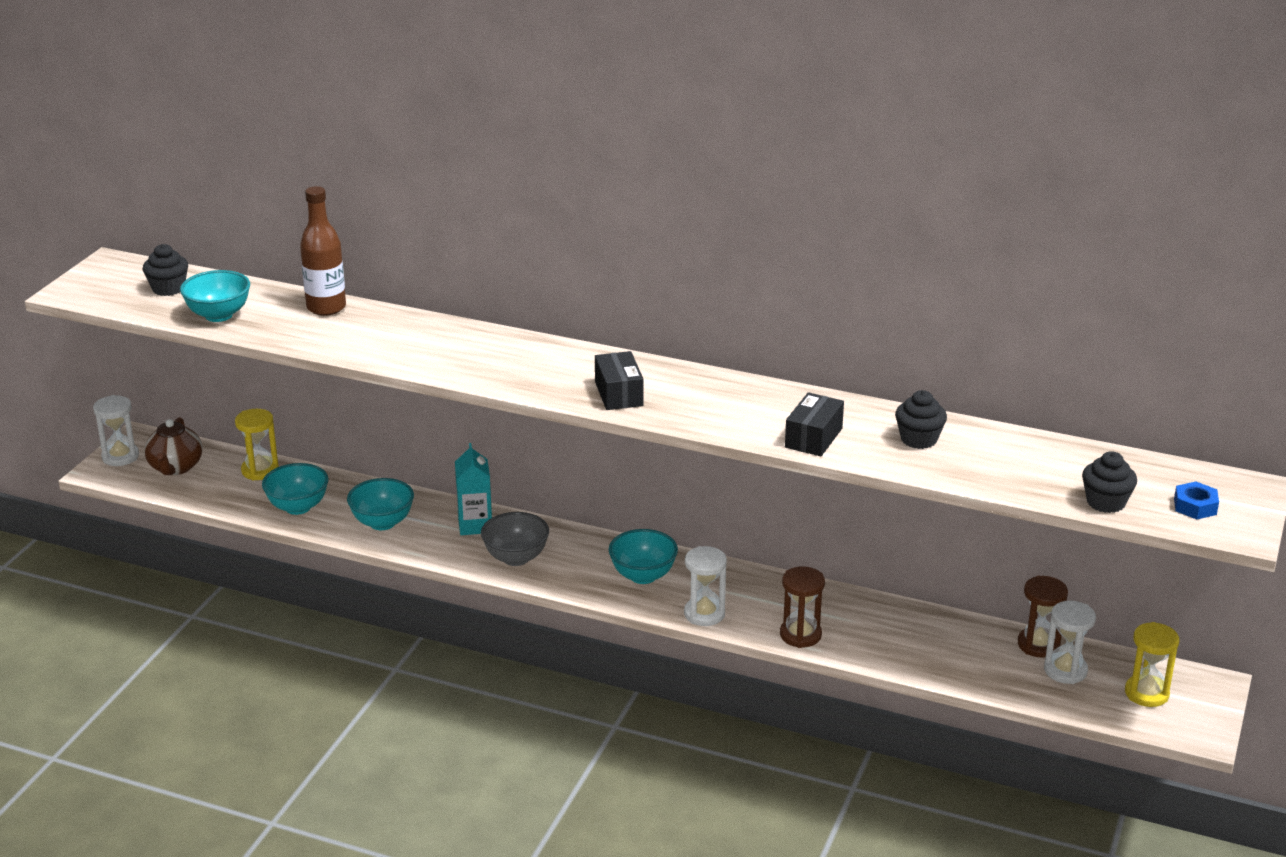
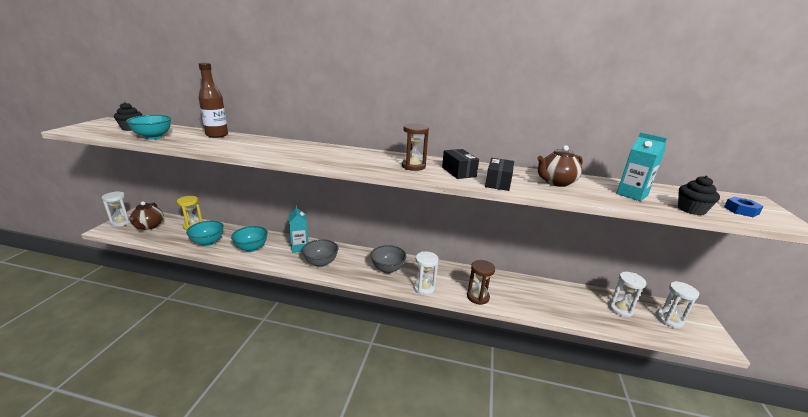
camera: 10 degrees left, 5 degrees down
(619, 394) = (379, 165): black box -> black box (458, 172)
(643, 576) = (387, 269): turquoise bowl -> grey bowl
(919, 439) = (556, 182): black cupcake -> brown teapot
(1034, 469) = (632, 194): none -> turquoise carton
(1038, 645) = (597, 295): brown hourglass -> brown hourglass (413, 166)
(1146, 693) = (669, 320): yellow hourglass -> white hourglass

